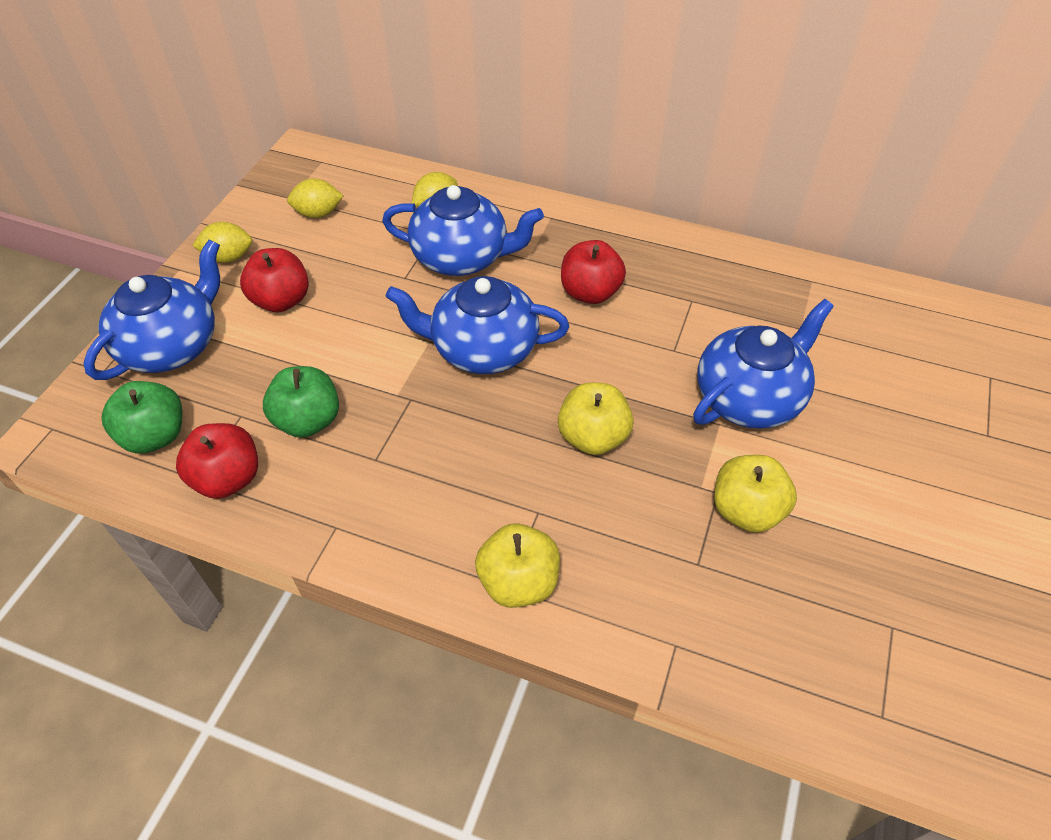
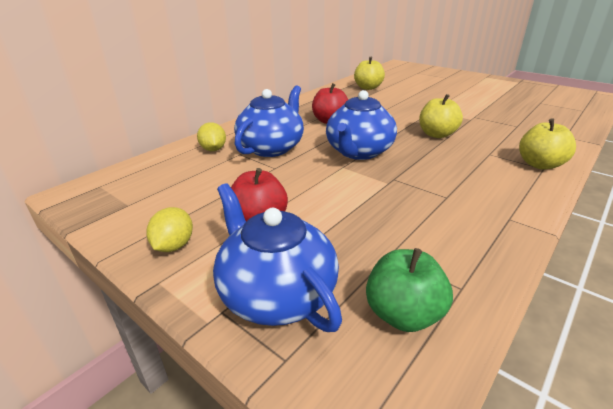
camera: 70 degrees left, 20 degrees down
(228, 478) = (462, 267): red apple -> none
(308, 420) = (404, 220): green apple -> none
(318, 213) = (166, 193): yellow lemon -> none
(746, 510) = (484, 113): yellow apple -> yellow apple (368, 88)
(749, 397) = (418, 103): blue teapot -> none

